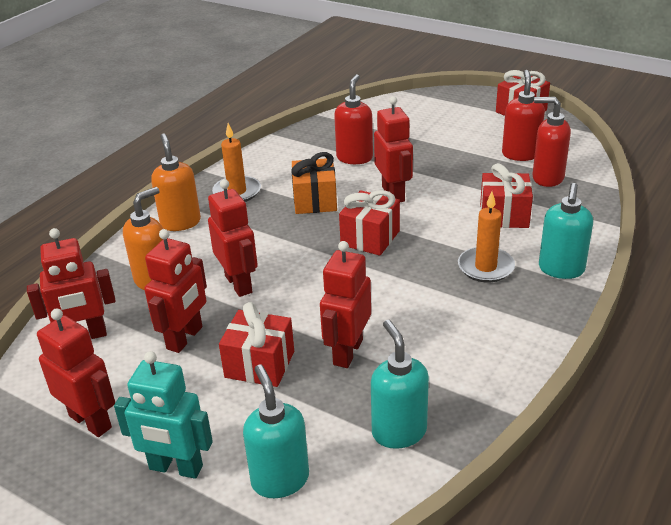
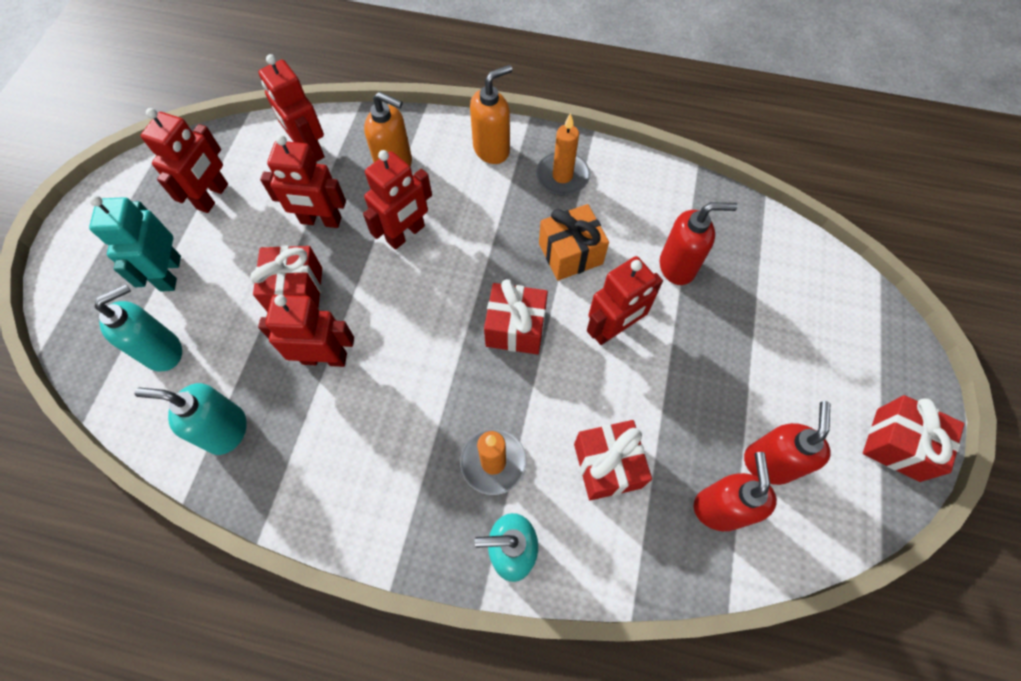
camera: 70 degrees right, 30 degrees up
(399, 432) = (226, 430): turquoise soap dispenser -> turquoise soap dispenser turned 135 degrees counterclockwise
(520, 154) = (768, 462): red soap dispenser -> red soap dispenser turned 60 degrees counterclockwise

